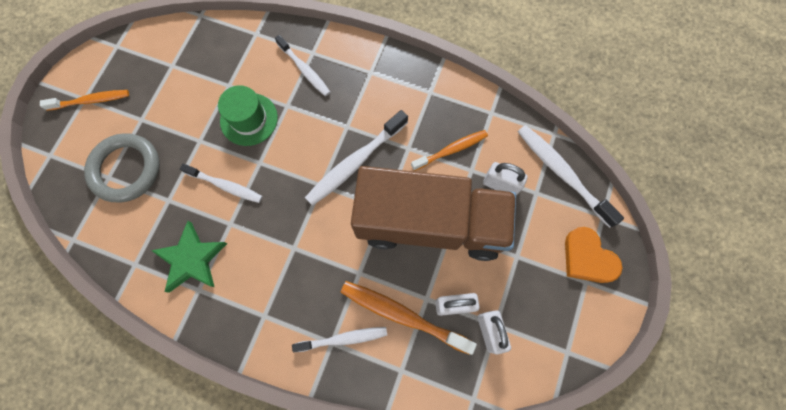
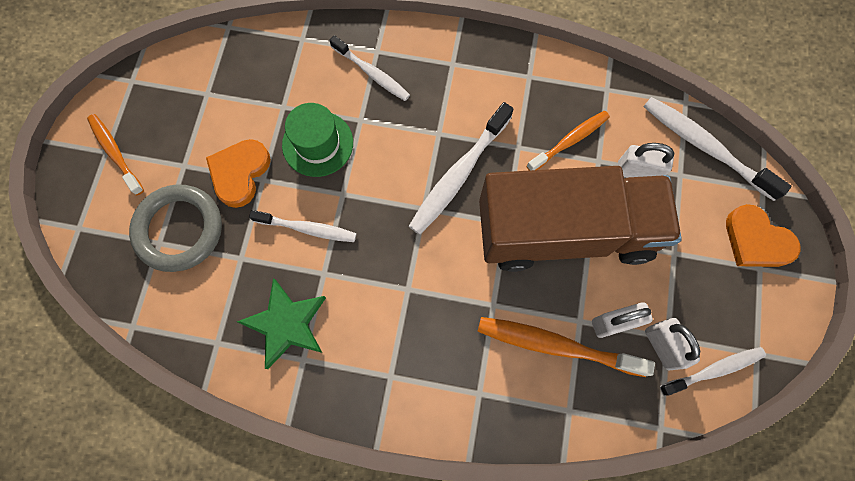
camera: 10 degrees left, 0 degrees up
(91, 101) = (115, 153): orange toothbrush -> orange toothbrush turned 105 degrees counterclockwise
(183, 132) = (240, 173): none -> orange heart
(343, 339) = (492, 386): white toothbrush -> white toothbrush (714, 370)

